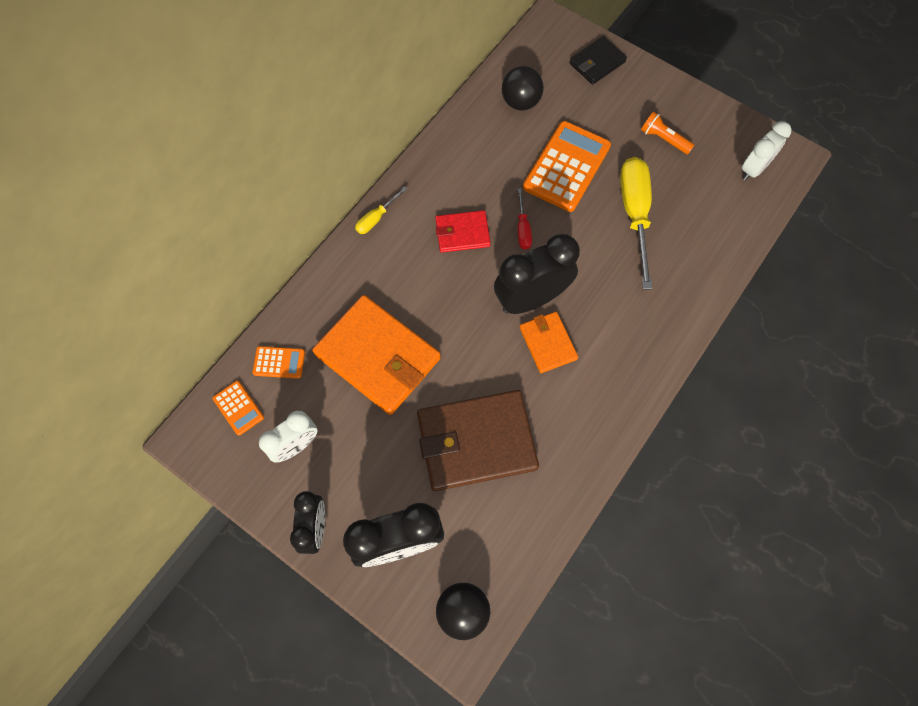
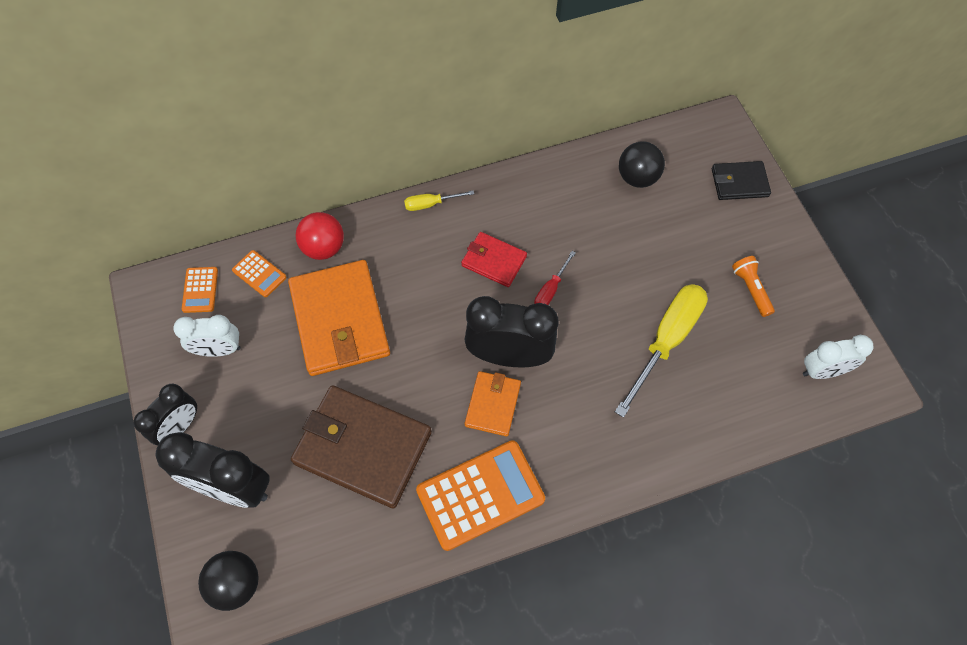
camera: 35 degrees right, 5 degrees down
(316, 307) = (324, 248): none -> red ball
(566, 167) = (635, 259): orange calculator -> orange calculator (480, 495)

